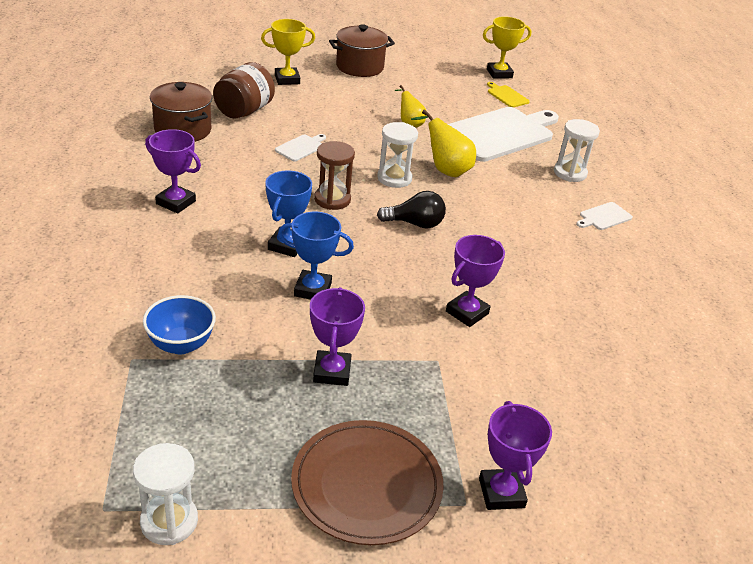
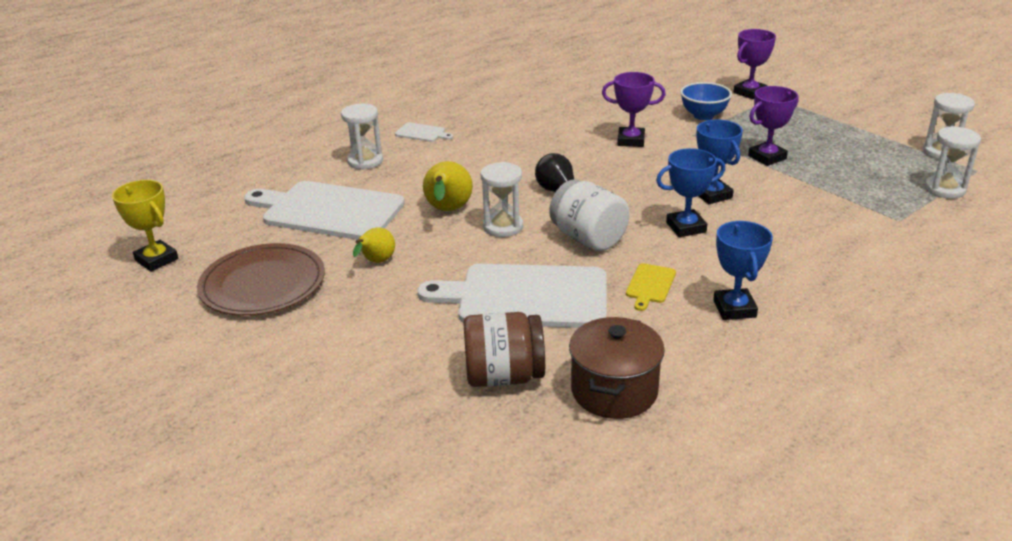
camera: 120 degrees left, 5 degrees down
(118, 440) = (945, 189): none -> white hourglass
(176, 202) = (734, 309): purple trophy -> blue trophy
(181, 344) = (853, 211): blue bowl -> blue bowl (703, 116)
(287, 79) = (369, 394): yellow trophy -> none
(301, 147) = (526, 297): white cutting board -> white cutting board, size x2.42
(332, 199) = (588, 239): brown hourglass -> white jar
(359, 67) = (253, 358): brown pot -> none
(366, 485) = (814, 120): brown plate -> brown plate (263, 284)
(506, 96) = (223, 236): yellow cutting board -> yellow cutting board (650, 285)

